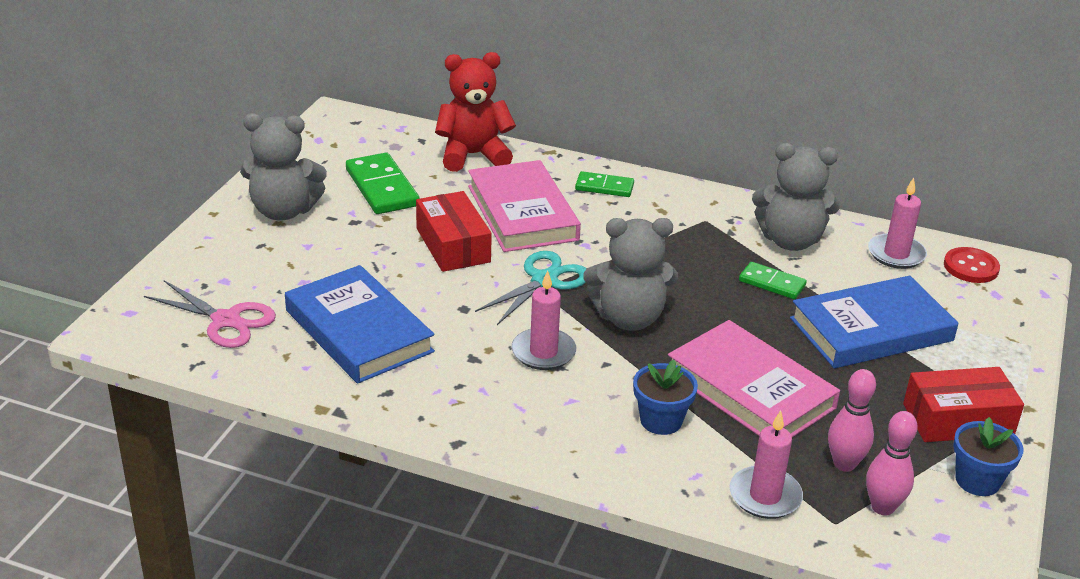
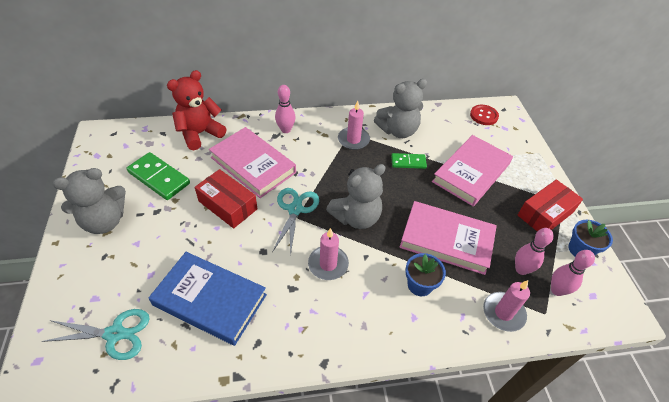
camera: 30 degrees left, 15 degrees up
(226, 320) = (115, 334): pink scissors -> turquoise scissors
(604, 187) = (285, 130): green domino -> pink bowling pin
(871, 329) = (471, 173): blue book -> pink book
(896, 254) = (448, 120): pink candle -> pink candle (353, 140)

